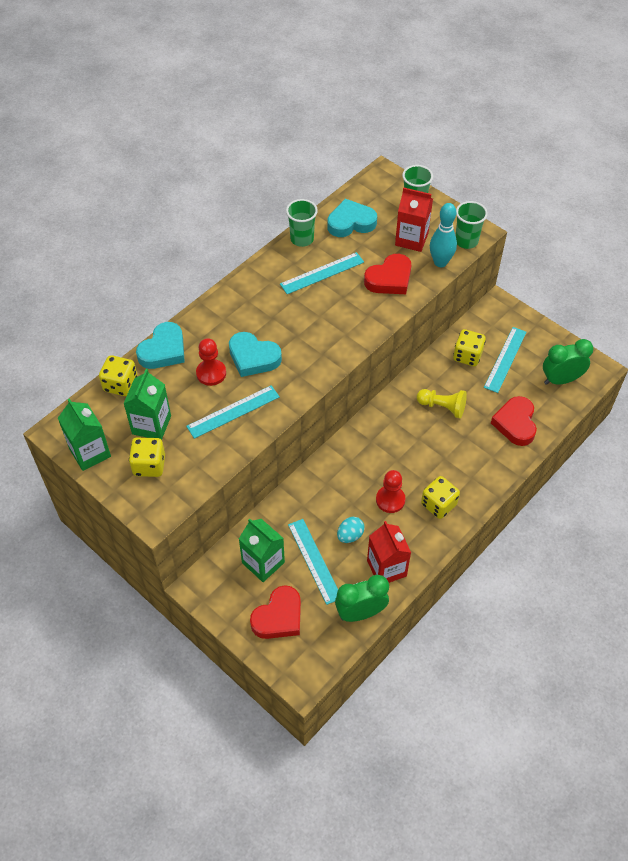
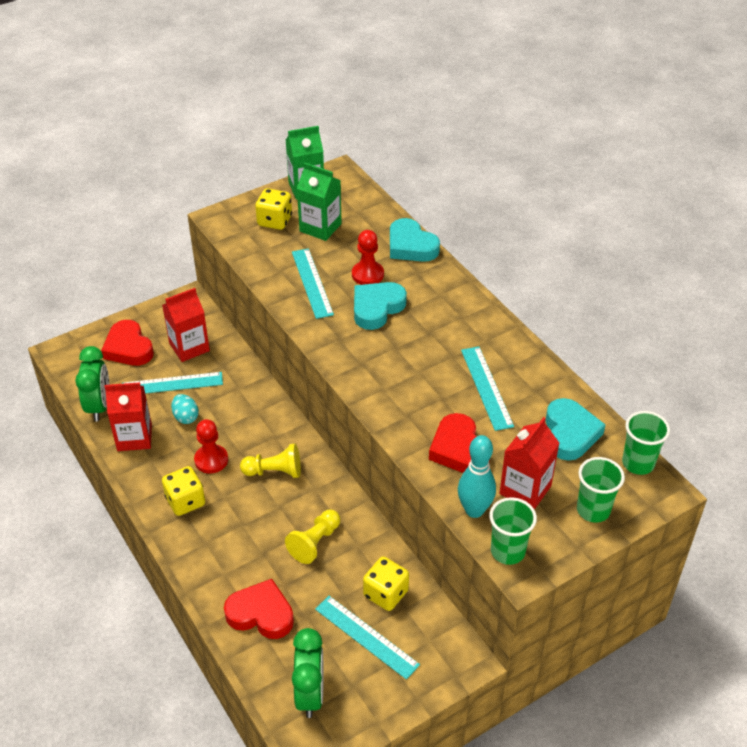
camera: 105 degrees right, 10 degrees down
(120, 384) = (377, 213): yellow dice -> none
(263, 563) = (189, 347): green carton -> red carton
(302, 239) = (549, 380): green cup -> green cup (638, 463)
(386, 451) = (274, 471): none -> yellow pawn

